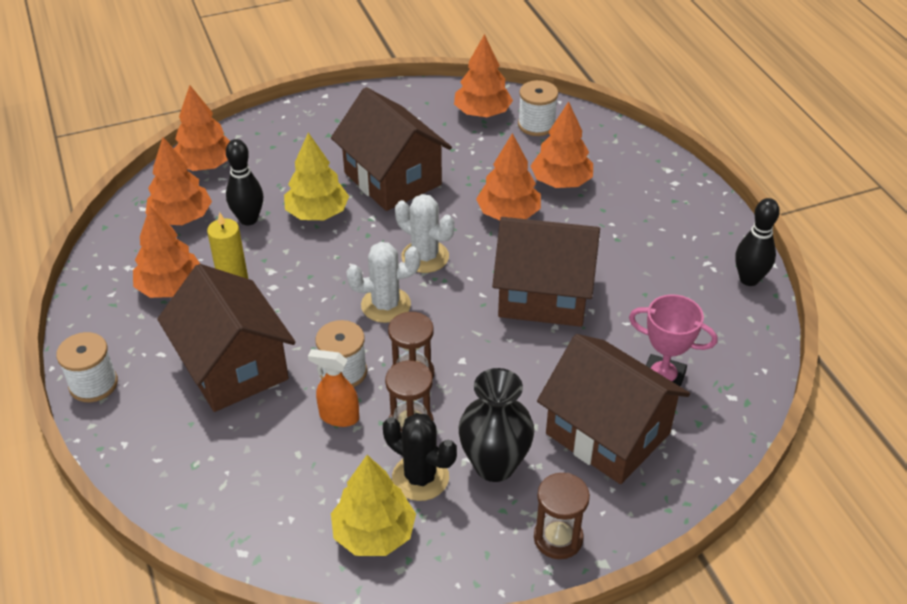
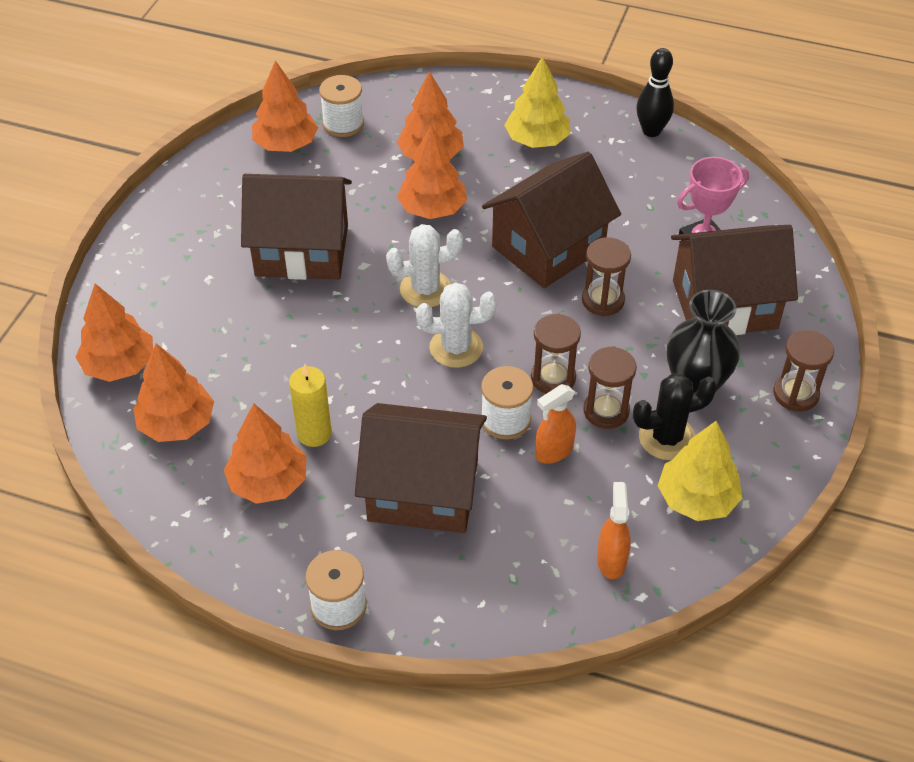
camera: 50 degrees left, 5 degrees up
(248, 219) = (239, 376): black bowling pin -> none
(262, 513) = (611, 560): none -> orange spray bottle
(317, 213) = (287, 325): yellow tree -> yellow tree (537, 140)
(386, 305) = (456, 348): white cactus -> white cactus turned 60 degrees clockwise
(525, 357) = (603, 300): none -> brown hourglass

